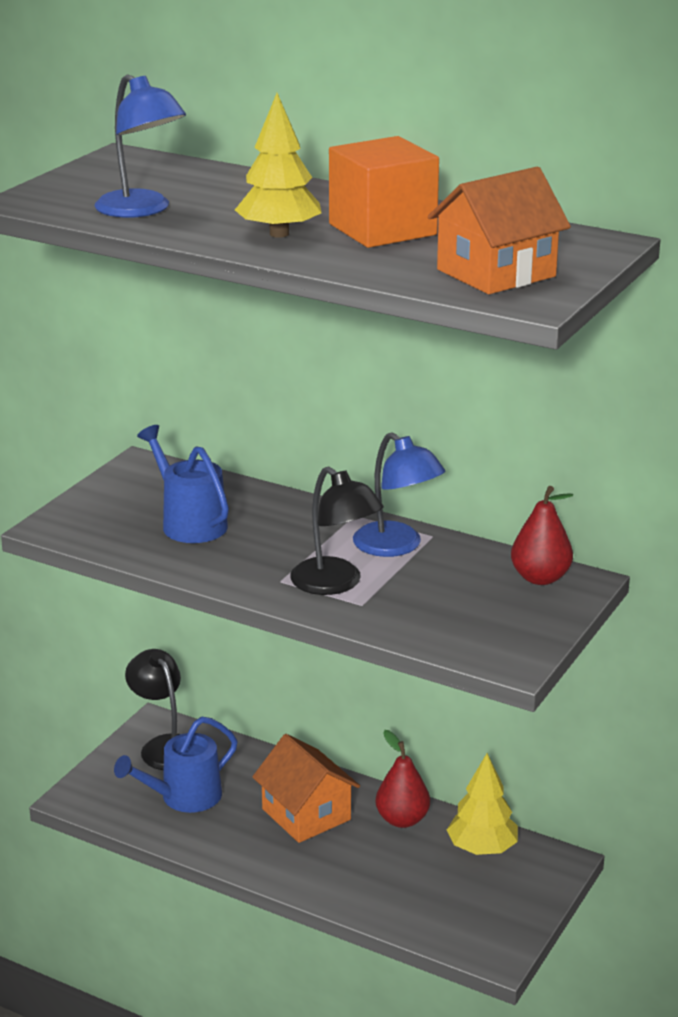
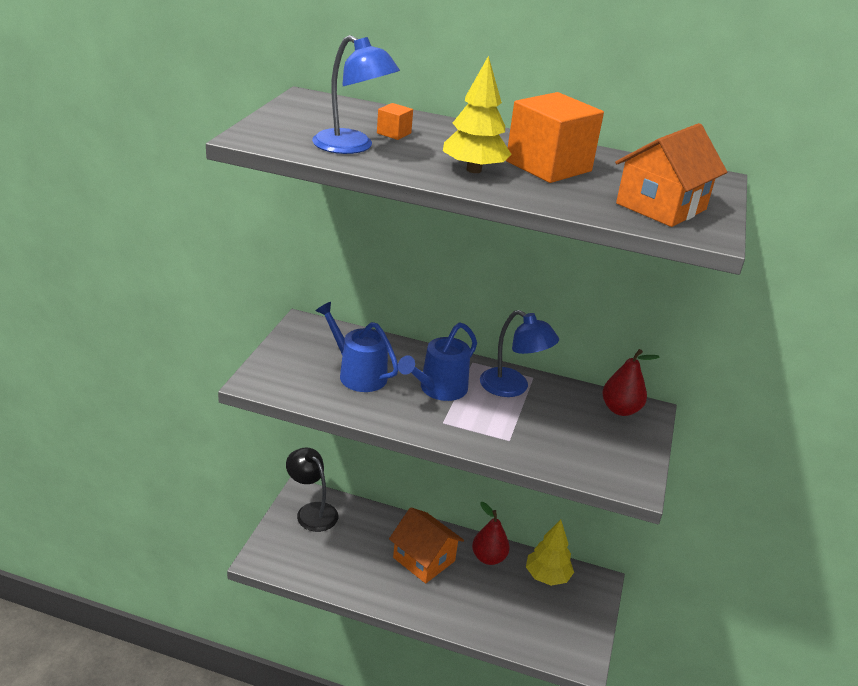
camera: 15 degrees left, 5 degrees up
(184, 797) = (336, 553): blue watering can -> blue watering can (439, 389)
(205, 194) = (394, 133): none -> orange cube
(335, 584) = (483, 423): black lamp -> none

